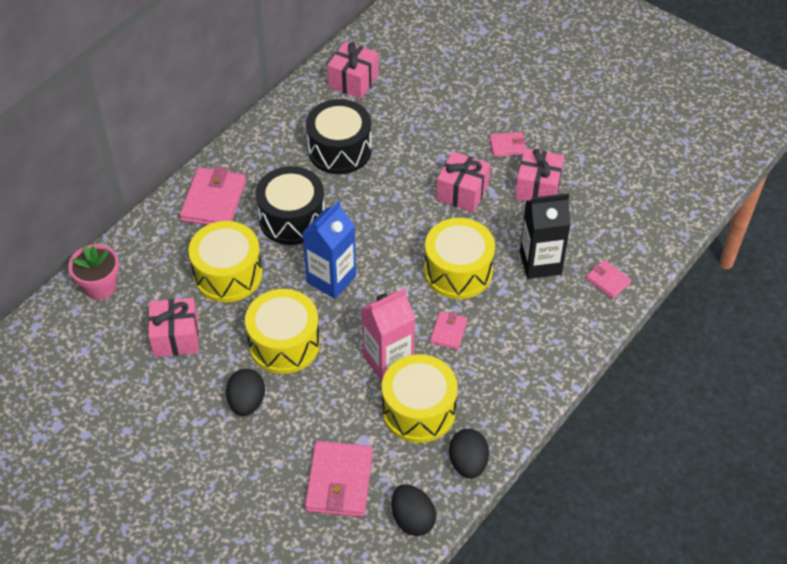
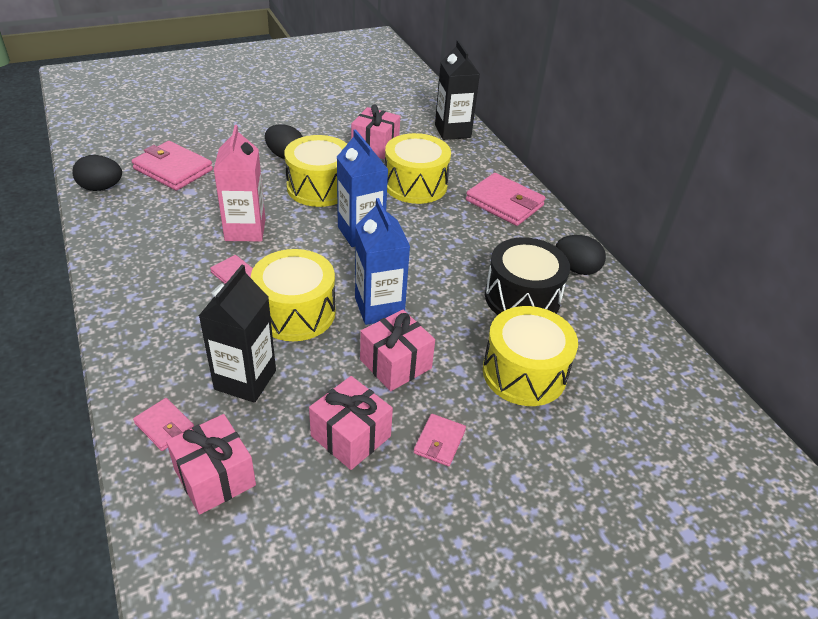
camera: 115 degrees right, 10 degrees down
(100, 287) = (452, 131): pink flower pot -> black carton
(292, 218) = (450, 236): black drum -> none
(353, 81) = (630, 350): pink gift -> pink gift (215, 477)
(414, 225) = (379, 308): none -> blue carton
(418, 410) = (181, 226): yellow drum -> yellow drum (524, 373)
(468, 463) = (105, 231): black egg -> black egg (576, 269)
(607, 281) = (165, 426): pink wallet -> pink wallet turned 60 degrees clockwise

